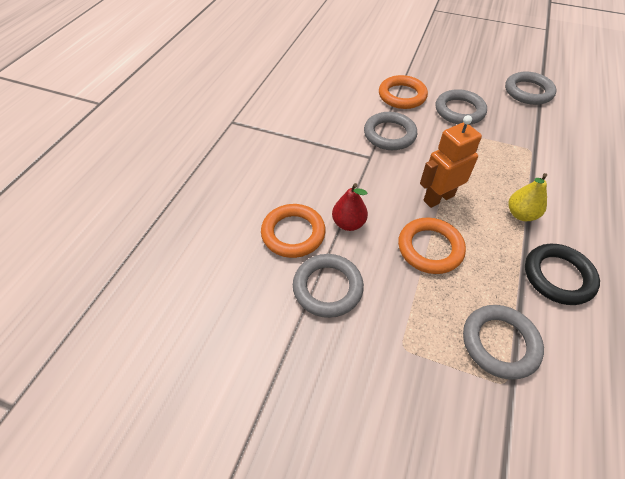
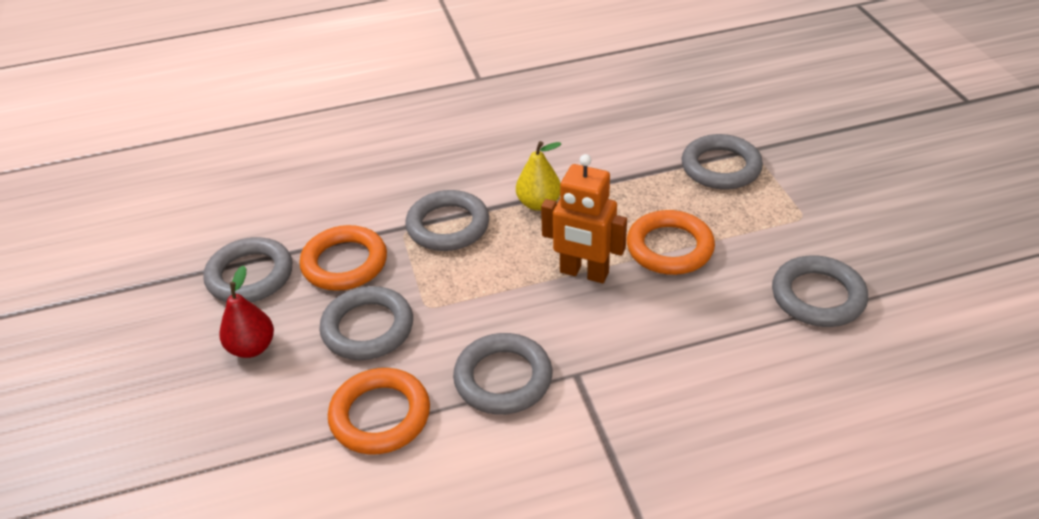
camera: 125 degrees left, 10 degrees down
(293, 233) = (794, 369): orange ring -> orange ring (344, 263)
(348, 223) = (717, 328): red pear -> red pear (252, 347)
(524, 167) = (448, 226): none -> grey ring
(558, 276) = (601, 158): black ring -> none

